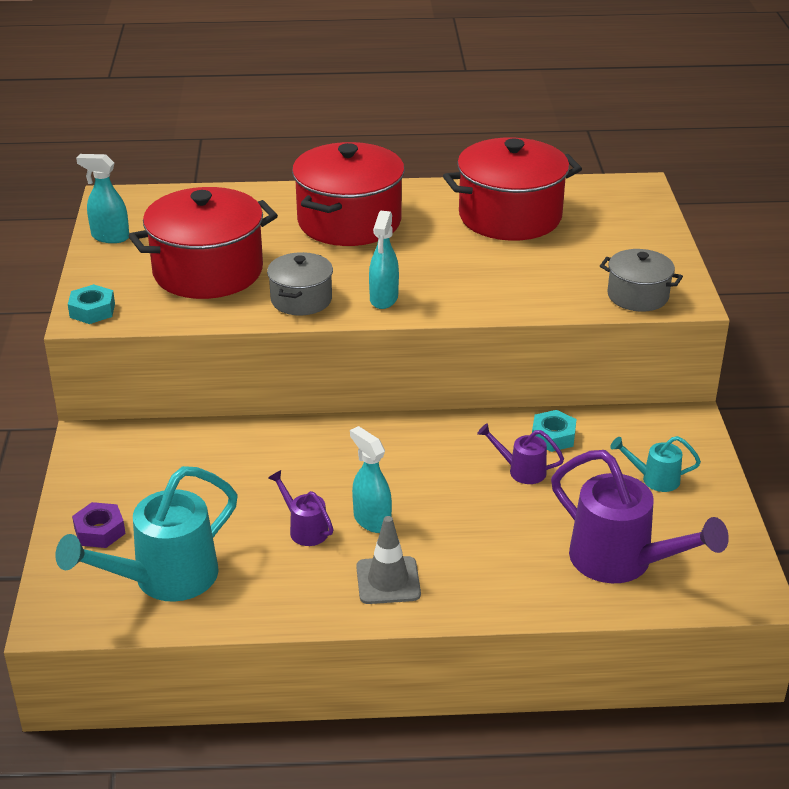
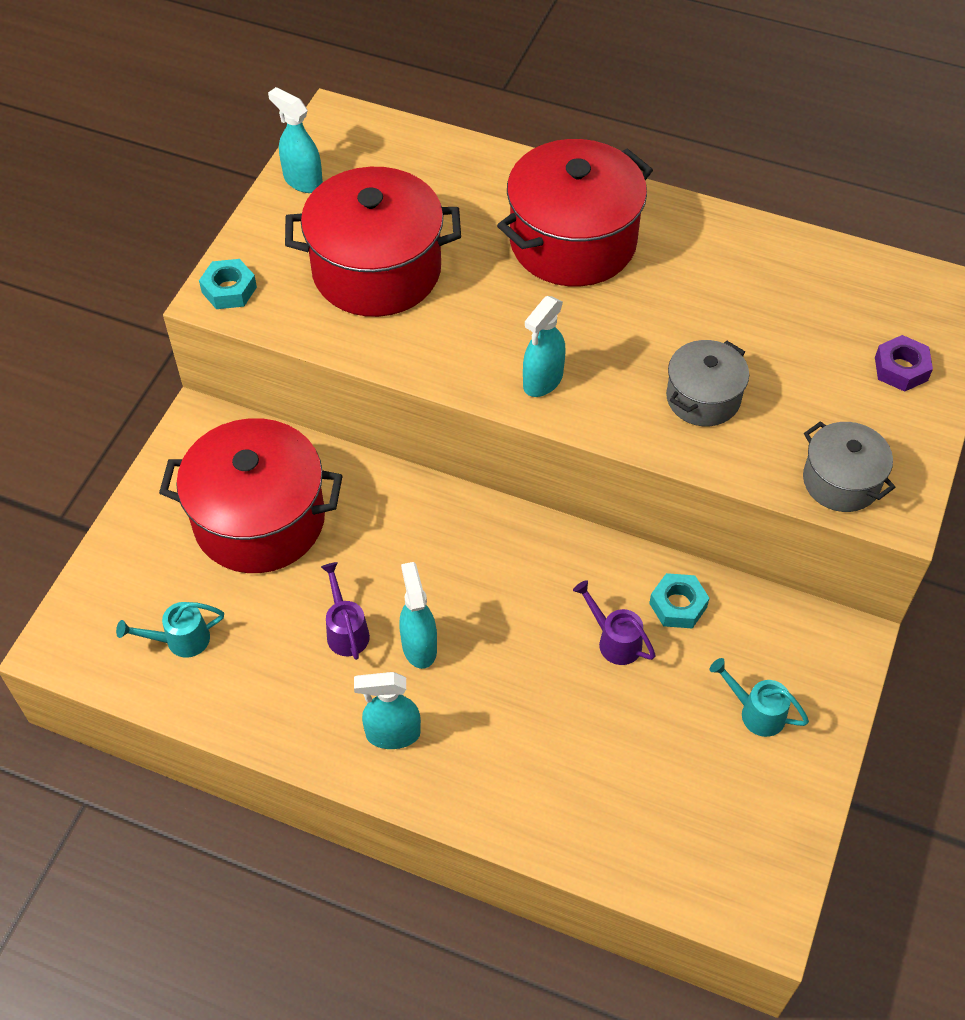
camera: 25 degrees right, 20 degrees up
(99, 531) = (150, 552): purple nut -> purple nut (901, 369)
(165, 579) = (181, 640): turquoise watering can -> turquoise watering can, size x0.49
(301, 300) = (452, 350): grey pot -> grey pot (703, 398)
(388, 581) = (392, 734): grey traffic cone -> turquoise spray bottle
(510, 216) = (765, 295): red pot -> red pot (259, 520)
(621, 562) = (648, 812): purple watering can -> none

